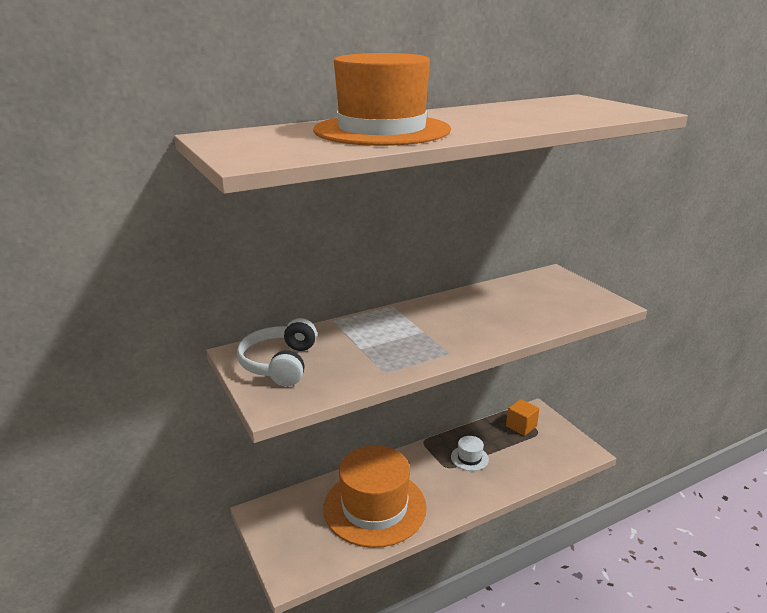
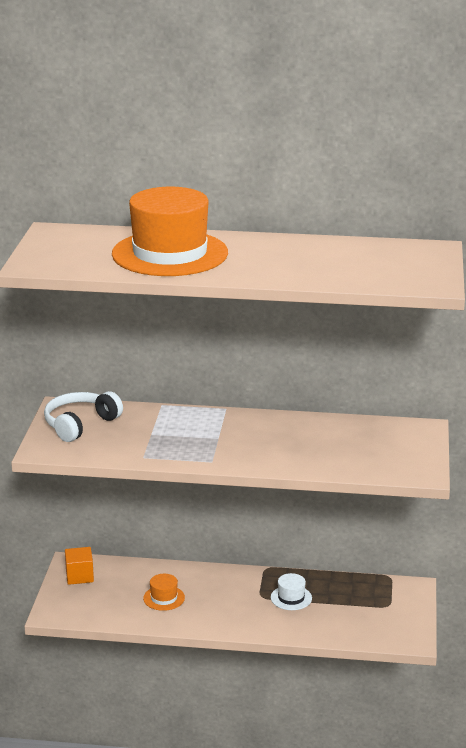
camera: 35 degrees right, 0 degrees up
(374, 507) = (164, 598): orange hat -> orange hat, size x0.40
(521, 426) = (378, 594): orange cube -> orange cube (79, 576)

